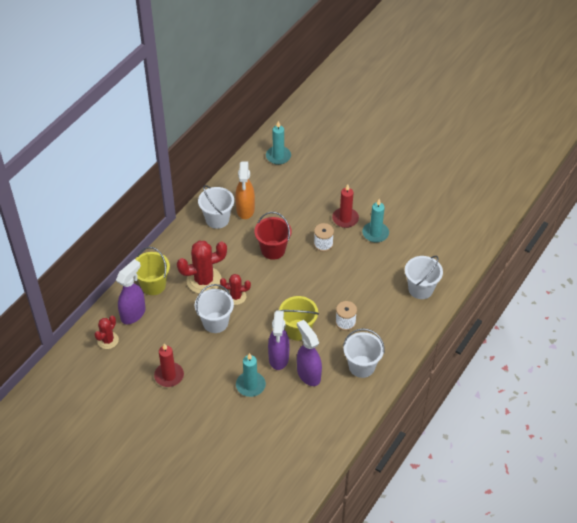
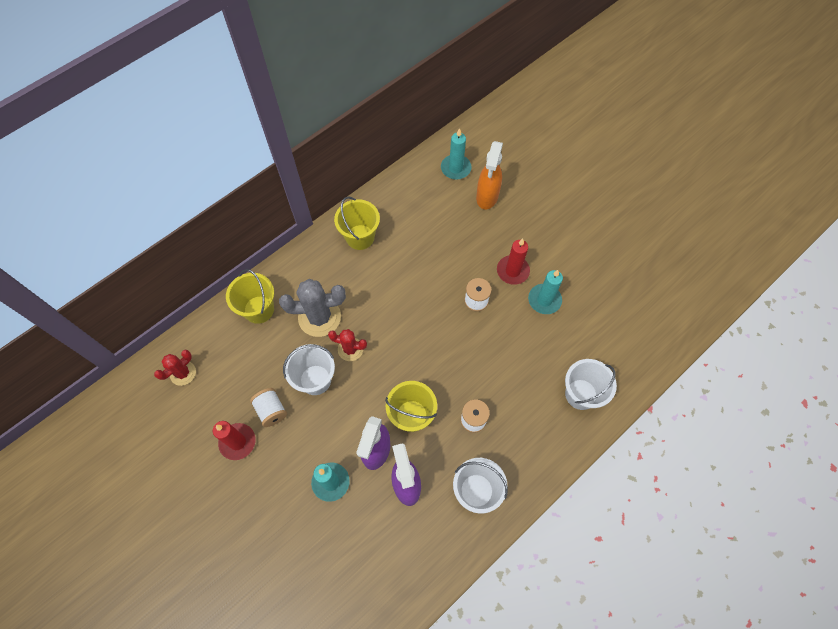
camera: 15 degrees right, 15 degrees up
(133, 314) = (224, 343): purple spray bottle -> none
(188, 350) = (271, 410): none -> white spool
(204, 280) = (319, 317): red cactus -> grey cactus
(217, 219) = (360, 237): white bucket -> yellow bucket
(245, 210) = (396, 232): orange spray bottle -> orange spray bottle (487, 197)
(273, 250) = (413, 294): red bucket -> none

